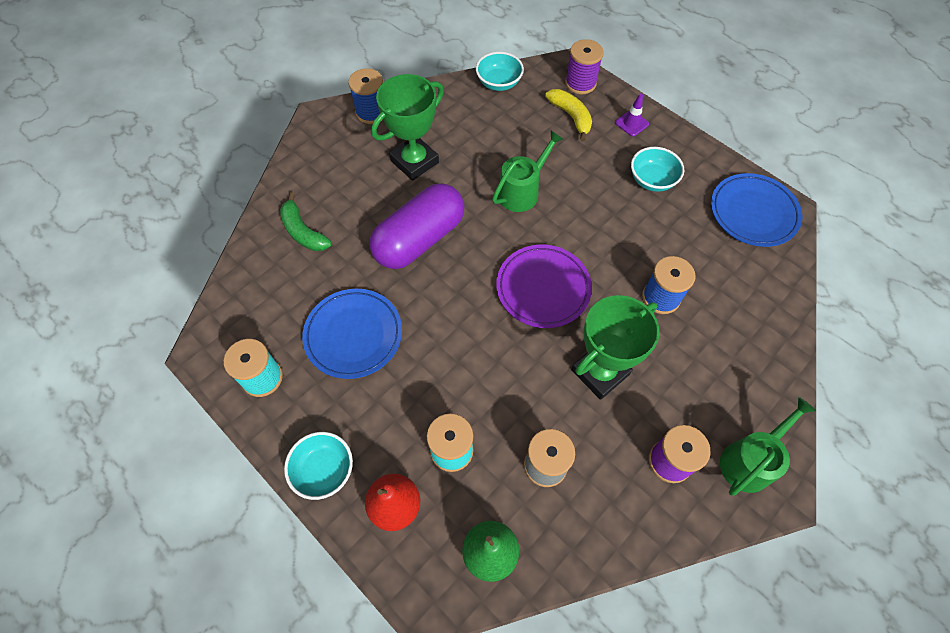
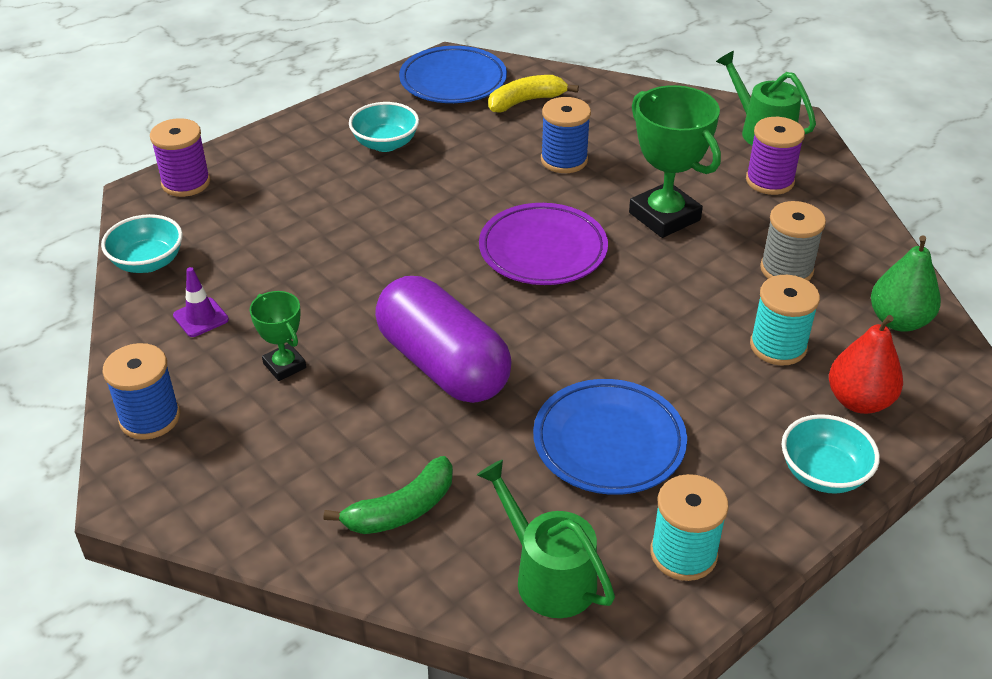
camera: 85 degrees left, 20 degrees down
(414, 161) = (284, 365): green trophy -> green trophy, size x0.54
(522, 191) = (376, 255): green watering can -> green watering can (548, 576)
(571, 116) = (249, 198): yellow banana -> yellow banana (526, 101)
(631, 123) = (282, 148): purple traffic cone -> purple traffic cone (201, 317)

